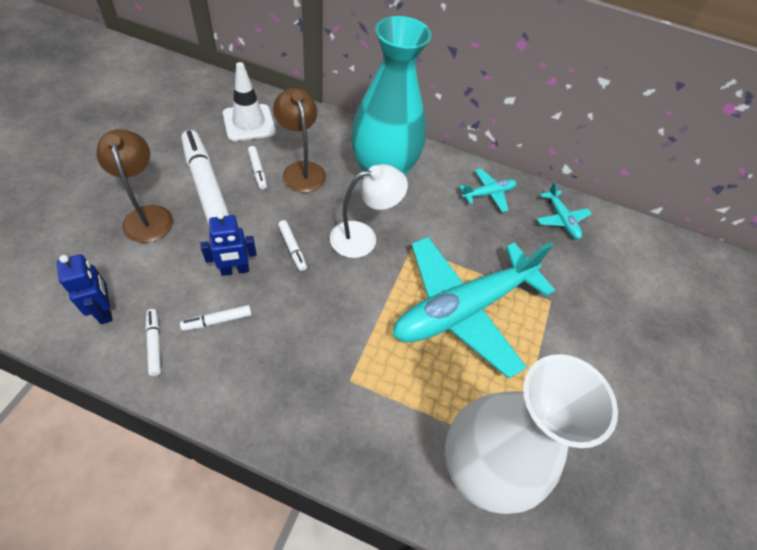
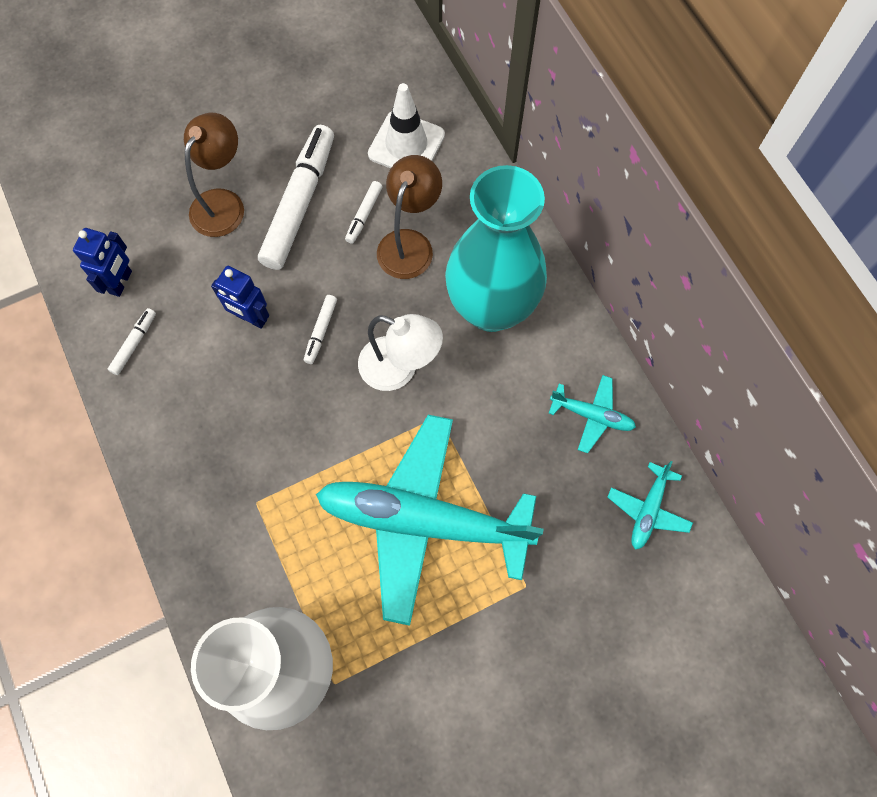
camera: 50 degrees right, 15 degrees up
(218, 320) = (197, 359): white marker -> none

